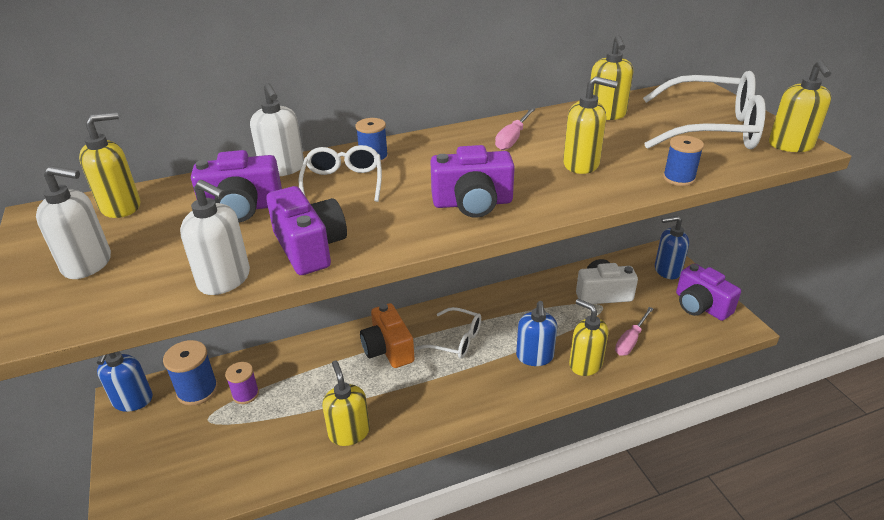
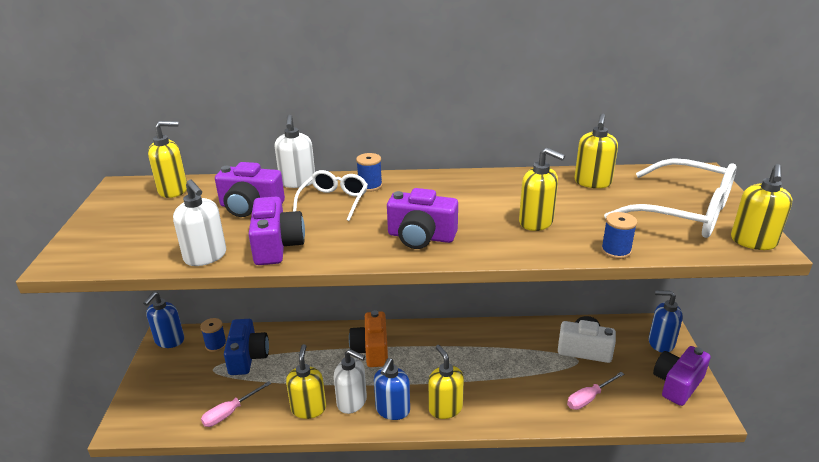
camera: 20 degrees right, 5 degrees down
(88, 264) = (129, 226): white soap dispenser -> white soap dispenser (352, 402)
(197, 390) = (216, 345): blue spool -> blue spool, size x0.65
(245, 394) = (248, 357): purple spool -> blue camera
(455, 340) = (430, 357): white glasses -> none
(512, 139) = (493, 189): pink screwdriver -> pink screwdriver (230, 412)
(534, 357) = (492, 389): blue soap dispenser -> blue soap dispenser (392, 410)
(585, 364) = (534, 407): yellow soap dispenser -> yellow soap dispenser (445, 408)
(700, 306) = (677, 384): purple camera -> purple camera turned 60 degrees clockwise

